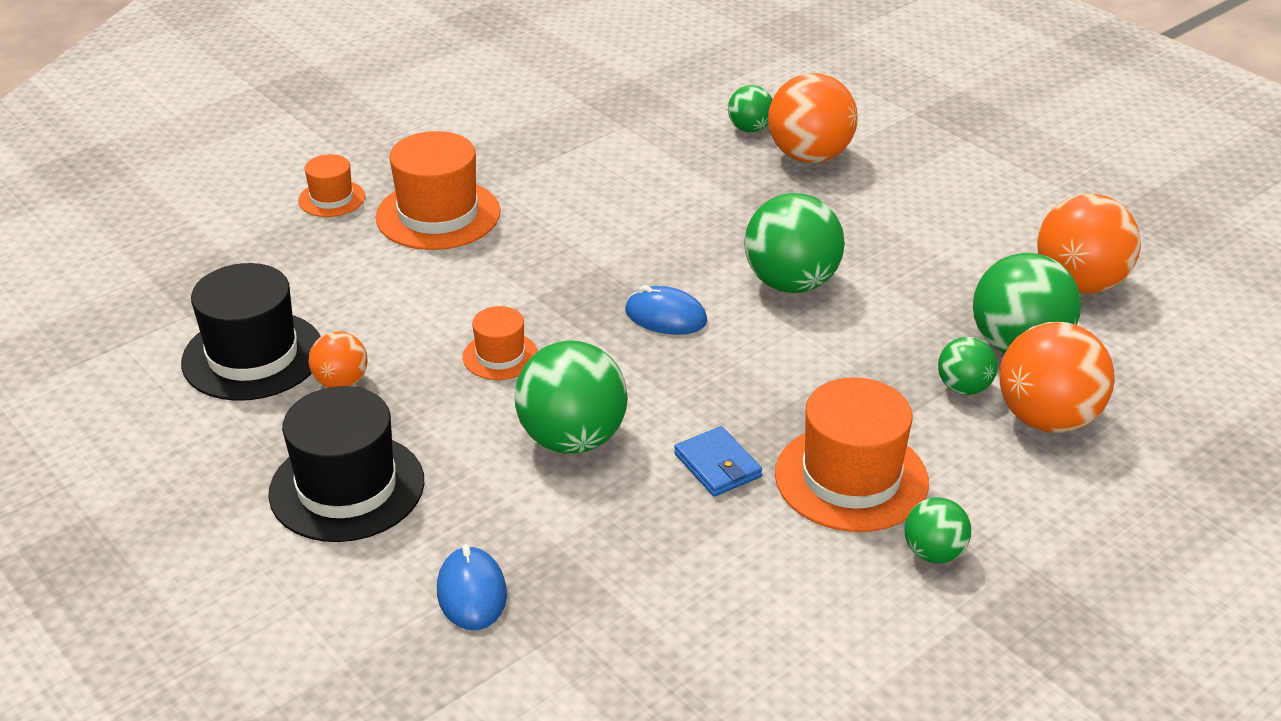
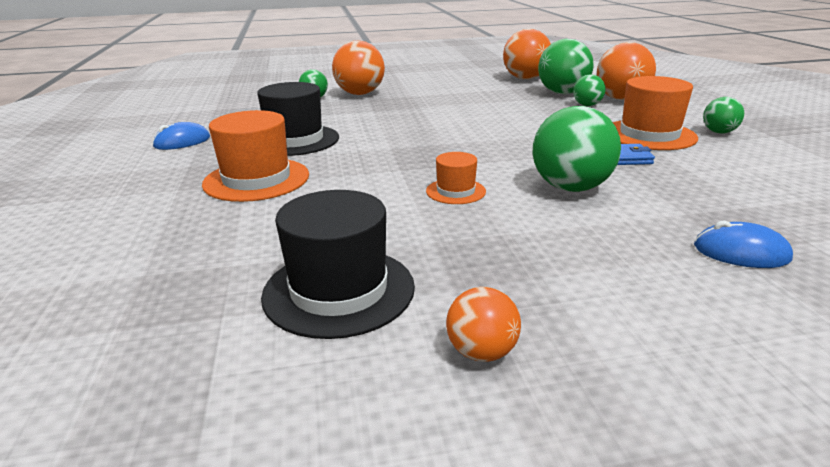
camera: 60 degrees left, 10 degrees down
(332, 198) = (162, 211): orange hat -> none
(341, 382) = (427, 254): orange ball -> orange ball (481, 352)
(347, 487) = (580, 279): black hat -> black hat (295, 140)
(665, 316) = (464, 143): blue mouse -> blue mouse (182, 142)
(791, 283) = (466, 115): green ball -> none

